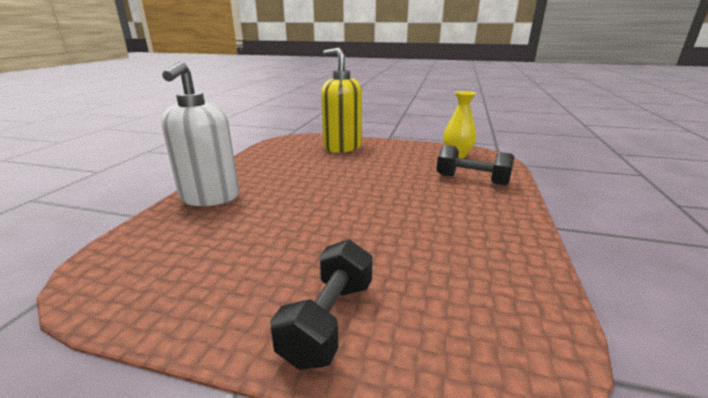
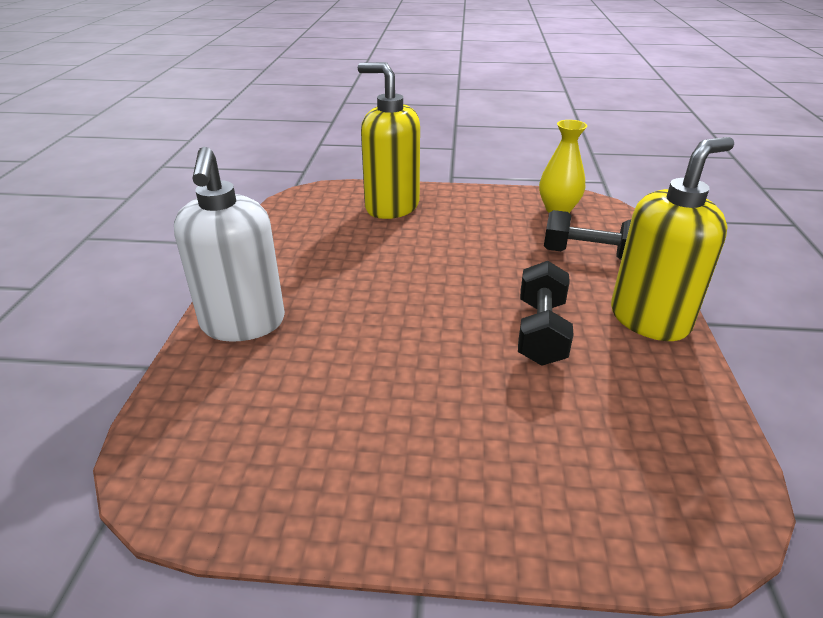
camera: 10 degrees left, 10 degrees up
(328, 320) = (488, 493): black dumbbell -> black dumbbell (540, 332)
(507, 220) = (649, 319): none -> yellow soap dispenser

